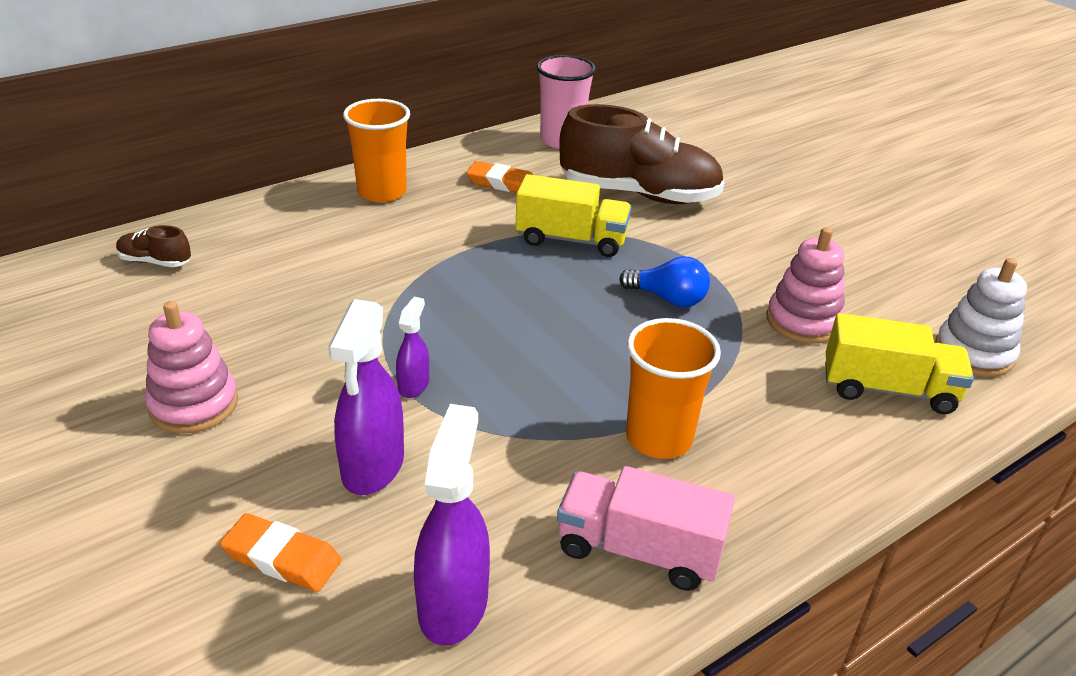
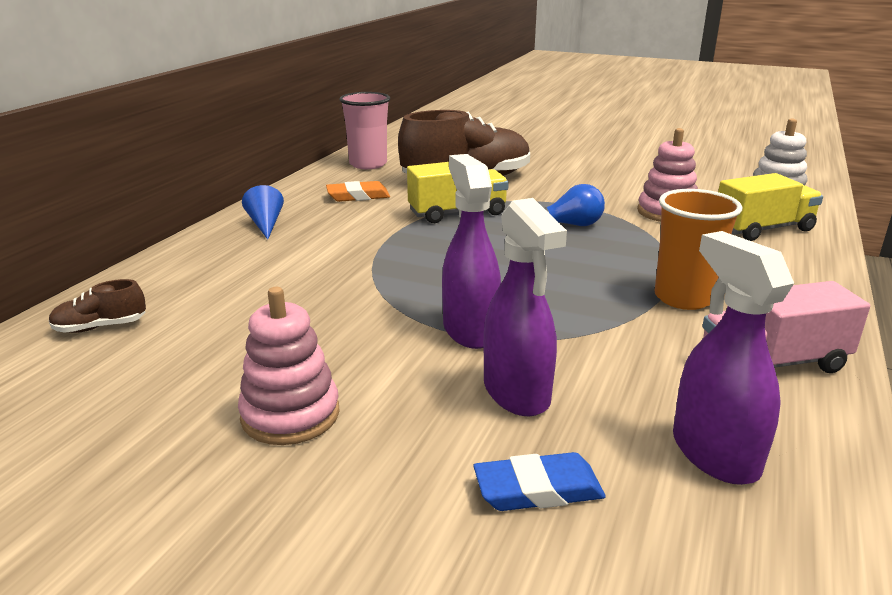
camera: 30 degrees left, 10 degrees down
(282, 558) = (538, 489): orange eraser -> blue eraser
(382, 192) = (265, 224): orange cup -> blue cone
(413, 385) = (470, 330): purple spray bottle -> purple spray bottle, size x1.86

